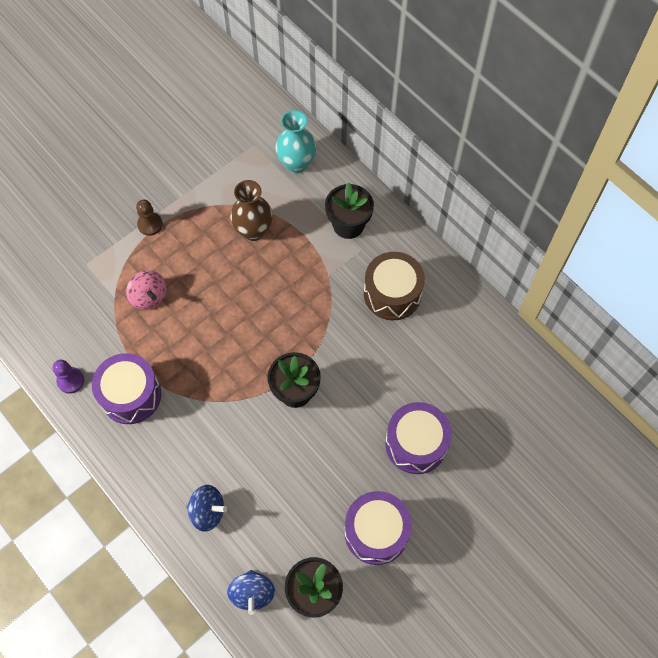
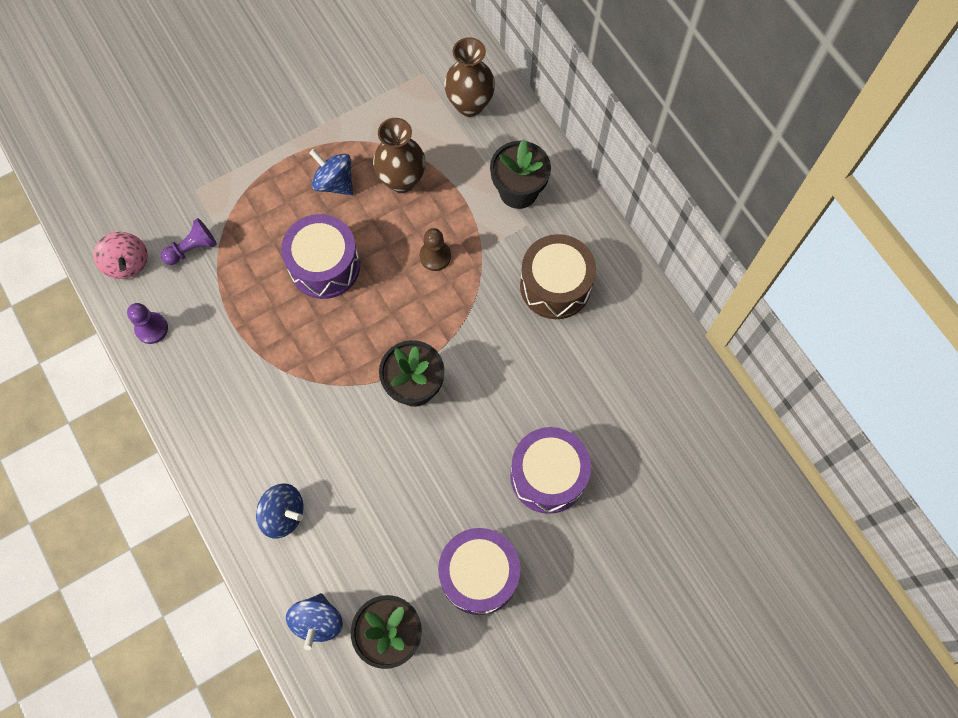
camera: 10 degrees right, 5 degrees up
(93, 311) = (192, 248): none -> purple pawn
(131, 395) = (219, 358): purple drum -> purple drum (324, 266)
(149, 297) = (262, 242): pink spinning top -> pink spinning top (127, 263)
(150, 224) = (279, 153): brown pawn -> brown pawn (435, 256)
(199, 241) = (334, 182): none -> blue spinning top
(296, 164) = (470, 105): turquoise vase -> brown vase

